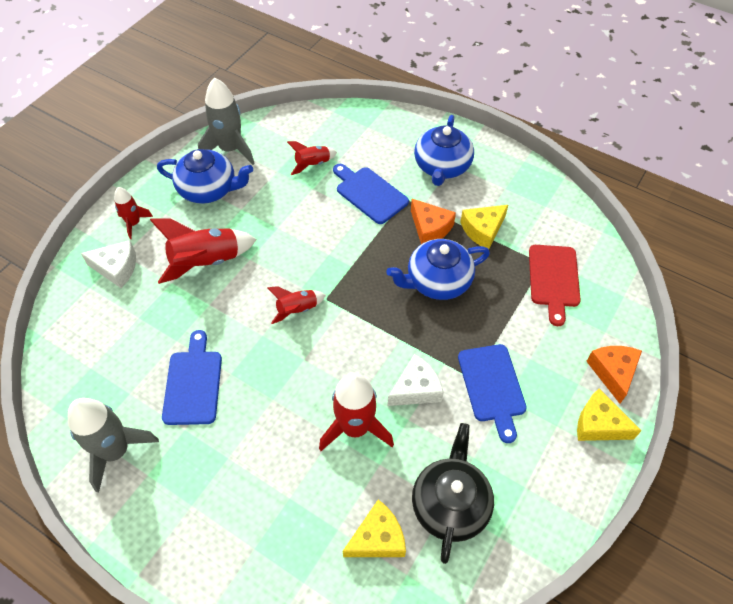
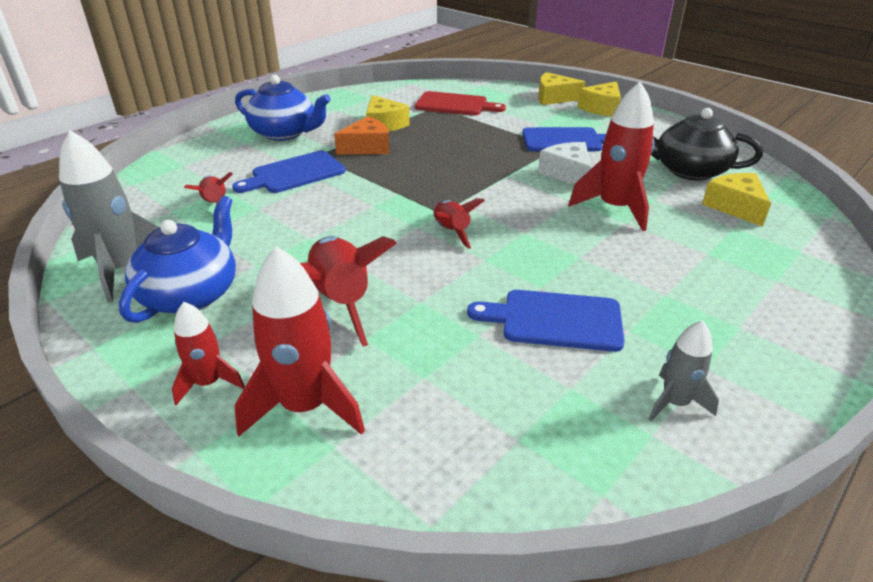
camera: 80 degrees left, 20 degrees down
(116, 268) = (305, 406): white cheese -> red rocket
(116, 451) = (675, 403): grey rocket -> grey rocket, size x0.57
(437, 281) = (438, 151): blue teapot -> none
(613, 373) = (554, 98): orange cheese -> yellow cheese

